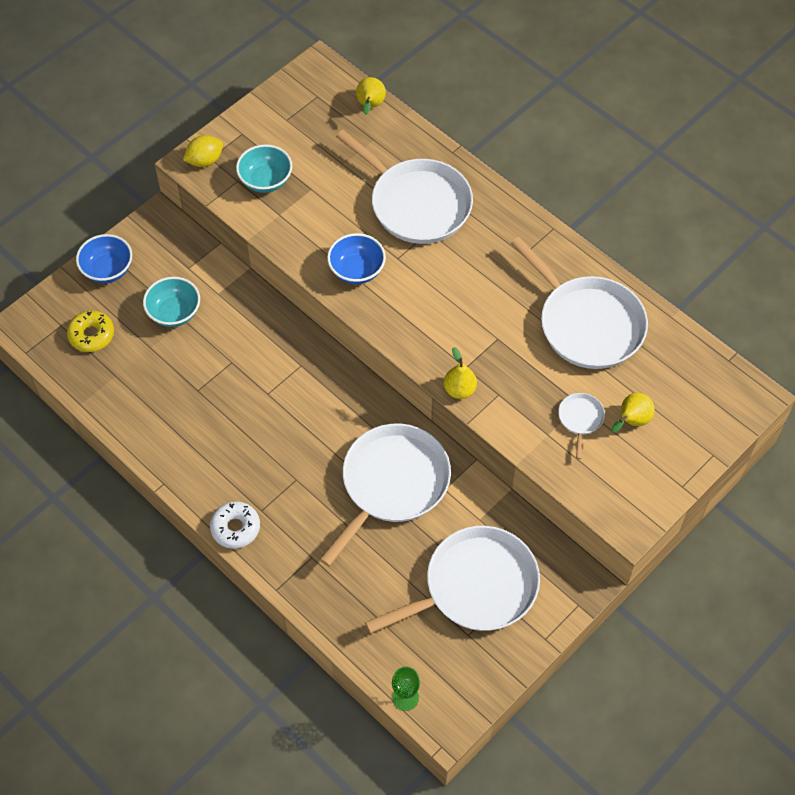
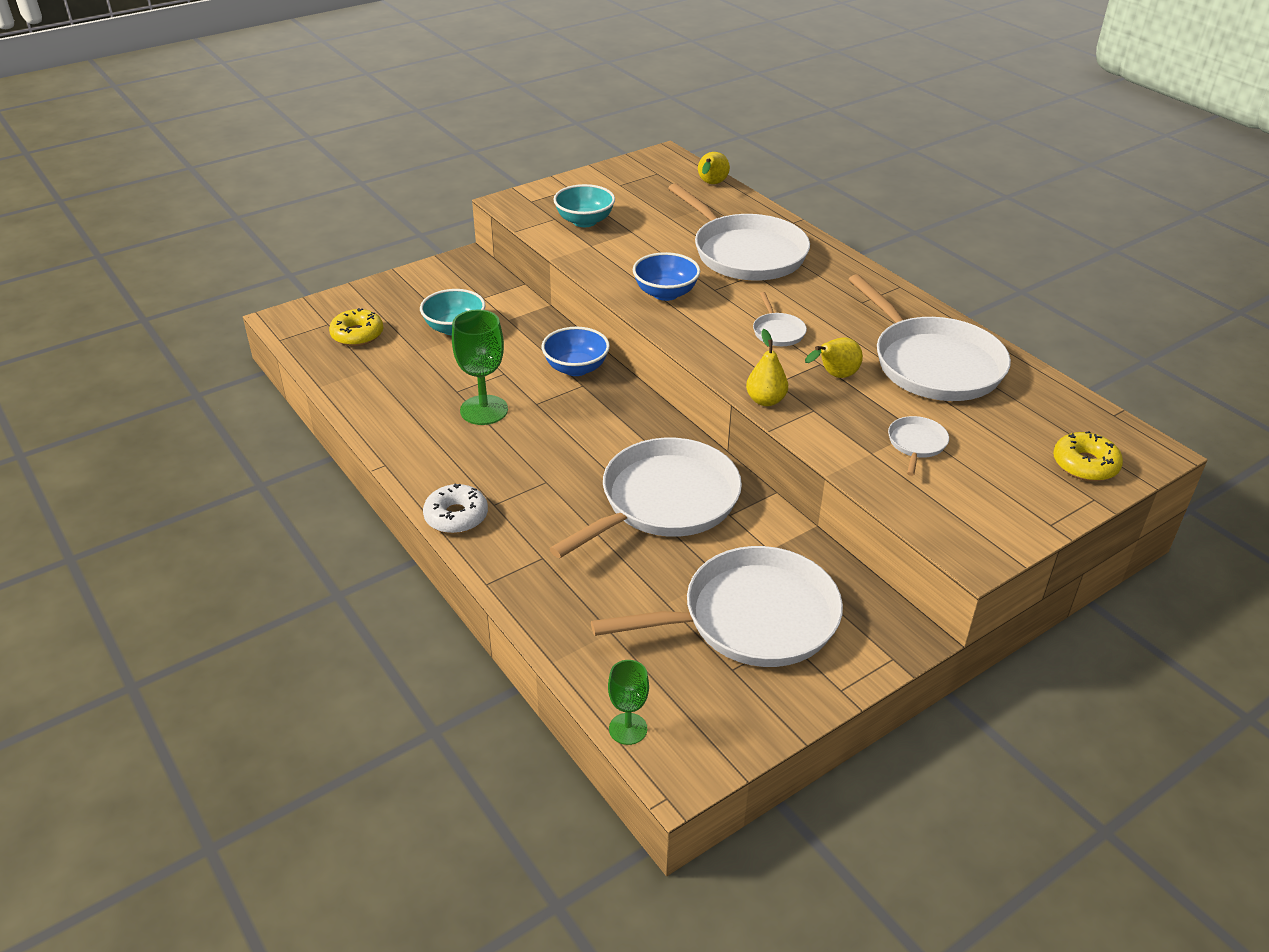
camera: 10 degrees right, 20 degrees down
(107, 270) = (396, 289): blue bowl -> blue bowl (576, 368)
(205, 160) = (525, 202): yellow lemon -> none
(226, 409) = (484, 410): none -> green goblet
(458, 305) = (778, 332): none -> white pan
(631, 421) = (984, 454): yellow pear -> yellow pear (834, 376)
(706, 420) = (1085, 465): none -> yellow donut

